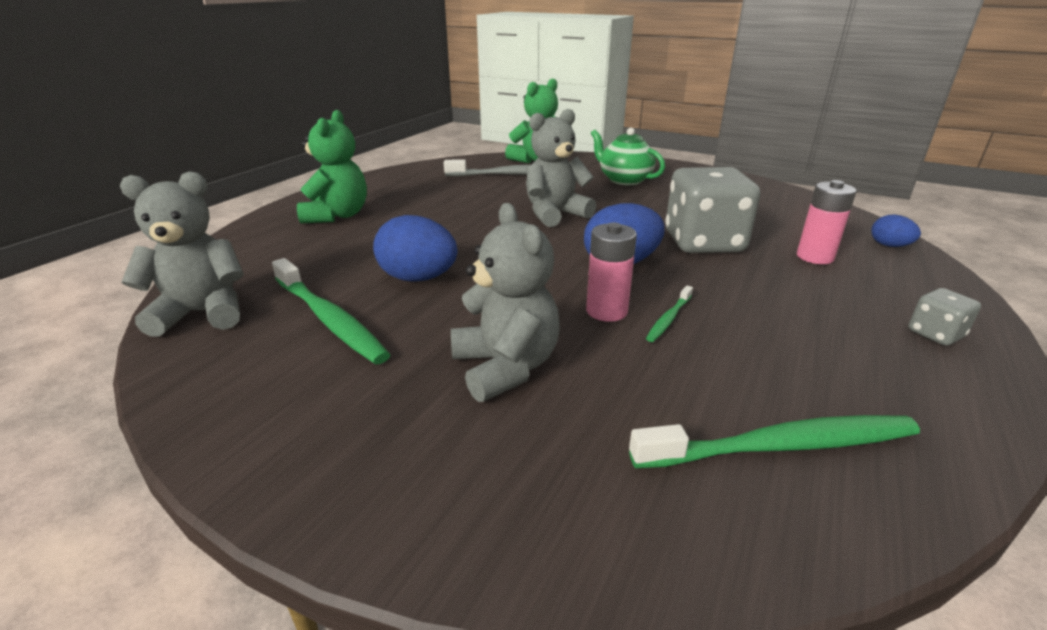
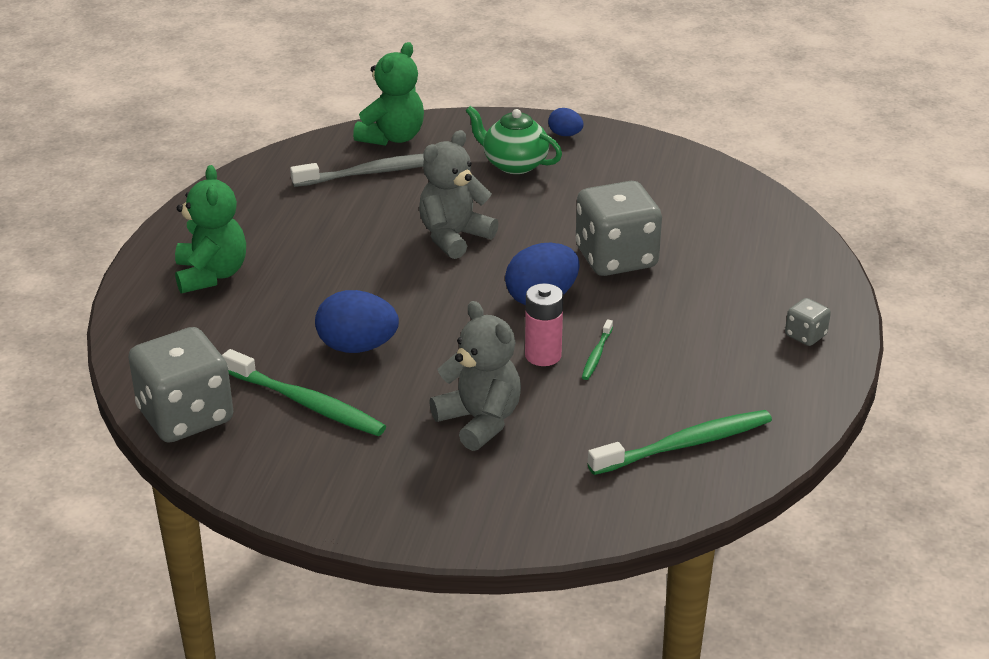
camera: 15 degrees left, 5 degrees up
(202, 313) = (185, 416): grey teddy bear -> grey dice
(815, 257) = (721, 262): pink battery -> none
(889, 246) = (791, 235): blue egg -> blue egg (565, 135)

